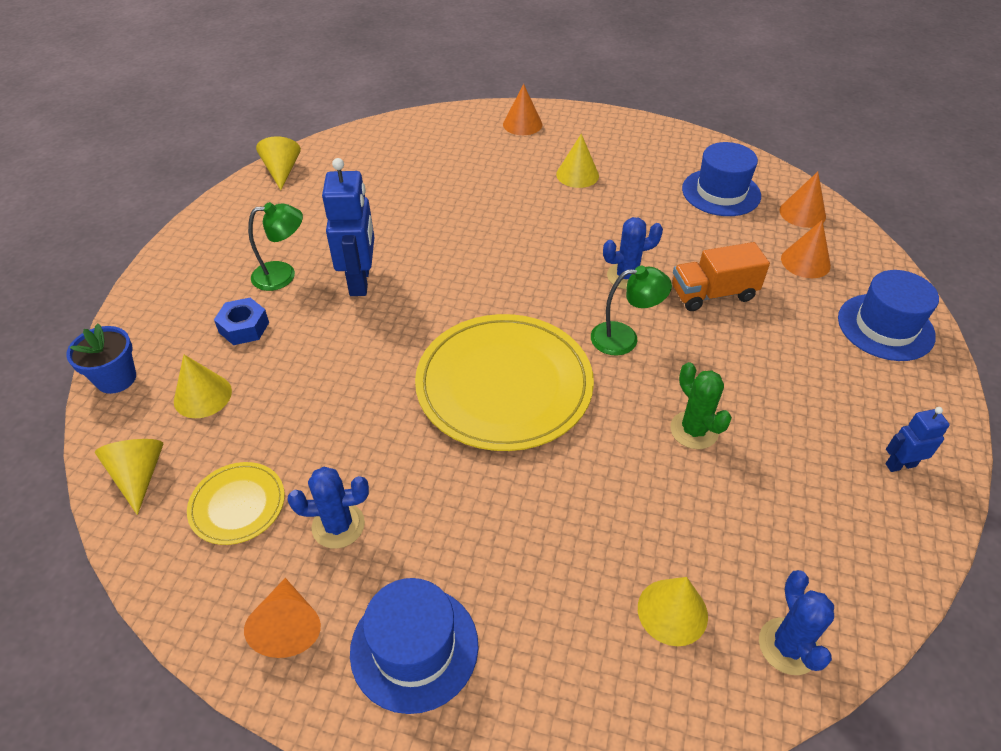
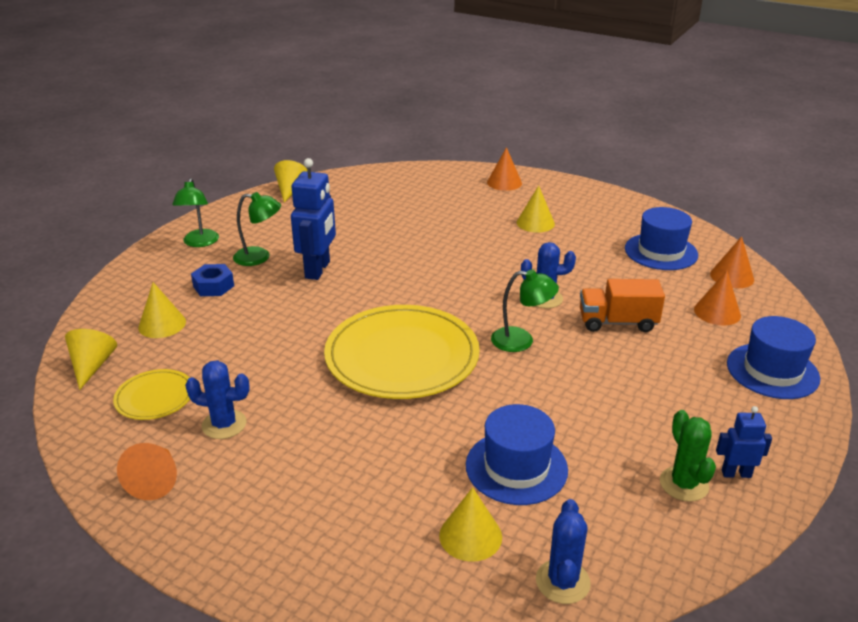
camera: 15 degrees right, 15 degrees down
(116, 379) = (104, 303): blue flower pot -> none
(201, 266) = (200, 243): none -> green lamp
(414, 647) = (245, 515): blue hat -> blue hat (516, 467)
(694, 430) = (552, 415): green cactus -> green cactus (684, 484)

